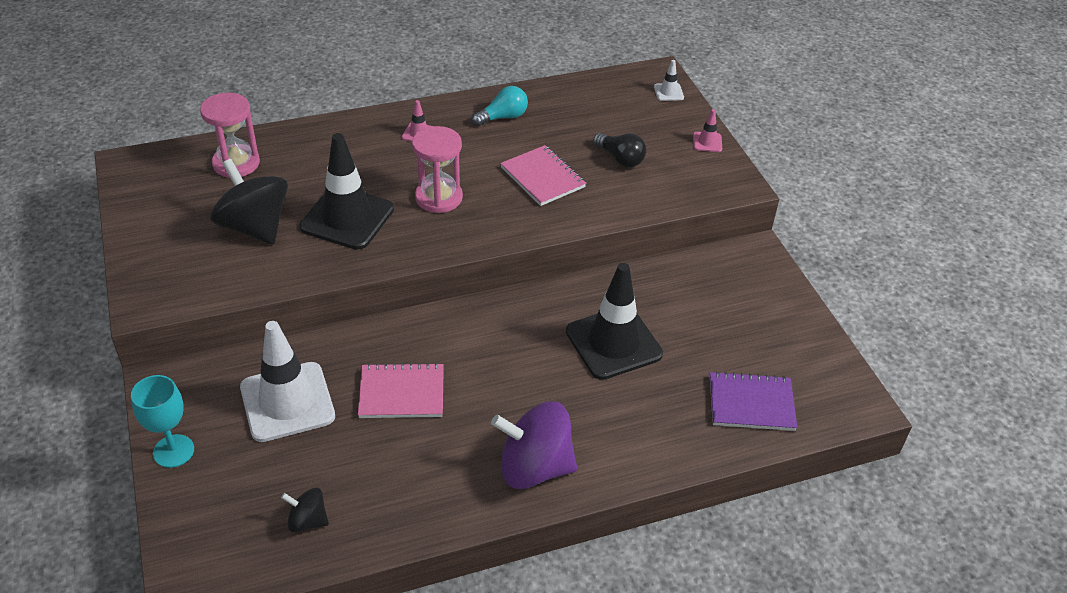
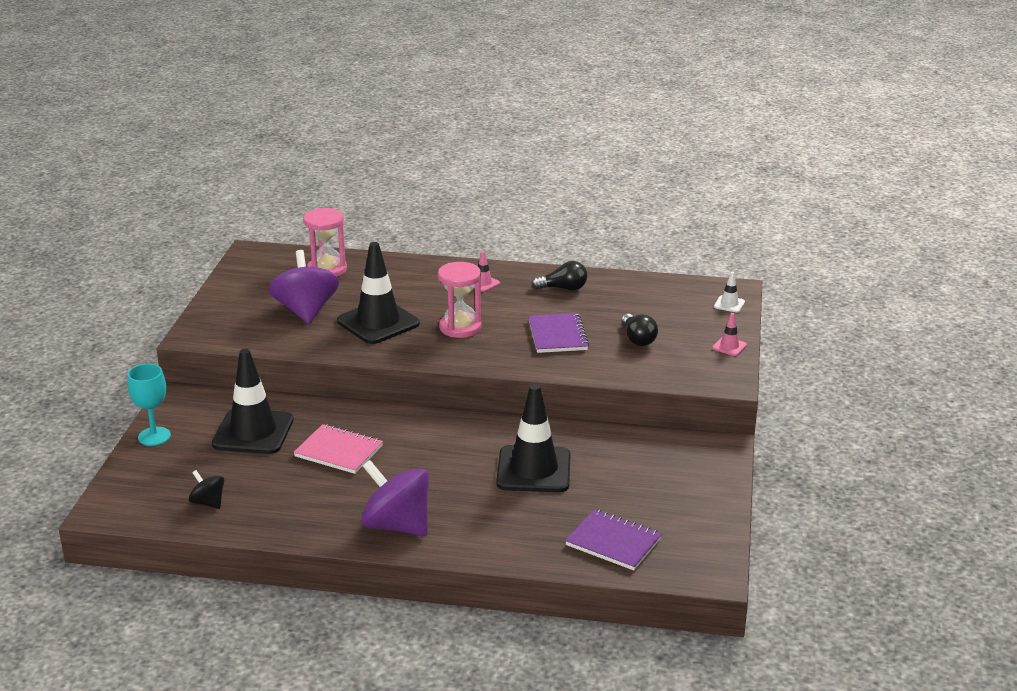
camera: 30 degrees right, 15 degrees down
(254, 227) = (306, 311): black spinning top -> purple spinning top
(287, 402) = (253, 432): white traffic cone -> black traffic cone
(503, 117) = (563, 288): turquoise light bulb -> black light bulb
(542, 177) = (557, 335): pink notebook -> purple notebook

